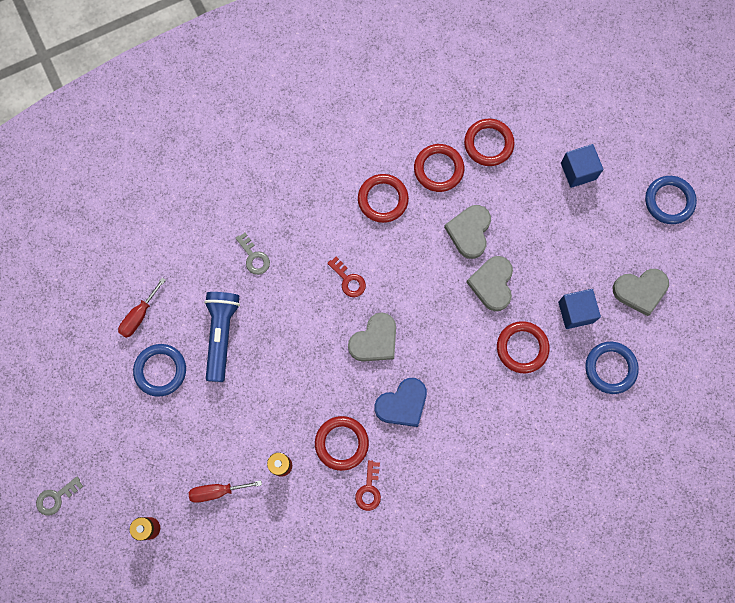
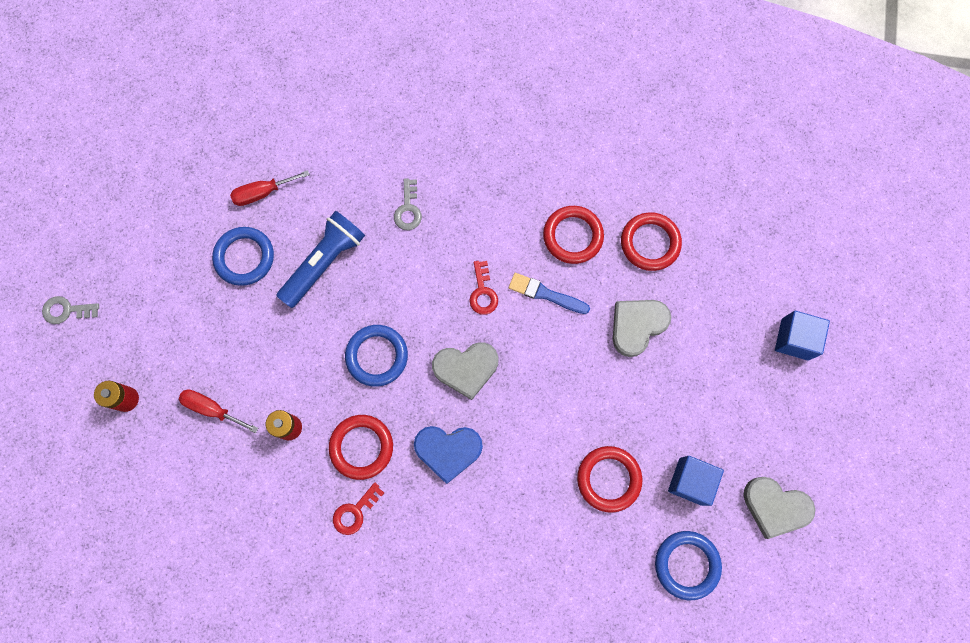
camera: 35 degrees right, 0 degrees up
(392, 252) = (545, 294): none -> blue brush
(488, 144) = (719, 251): red ring -> none
(492, 284) = (623, 393): grey heart -> none
(669, 201) = (872, 435): blue ring -> blue ring (377, 356)

